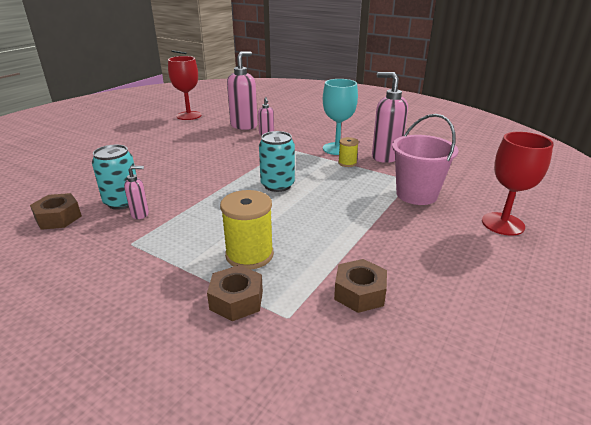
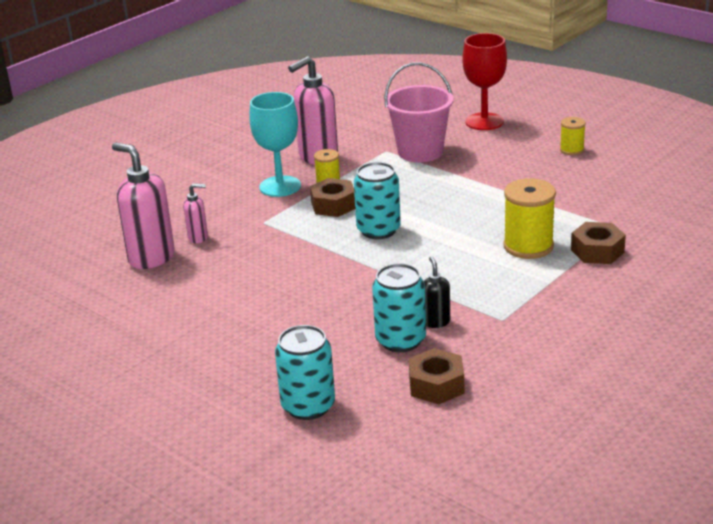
camera: 80 degrees left, 0 degrees up
(67, 177) = (308, 406): none -> turquoise can
(140, 214) = (436, 322): pink soap dispenser -> black soap dispenser
(189, 115) = (63, 317): red goblet -> none
(359, 293) = (585, 196): brown nut -> brown nut (333, 205)
(471, 283) = (572, 150): none -> yellow spool

